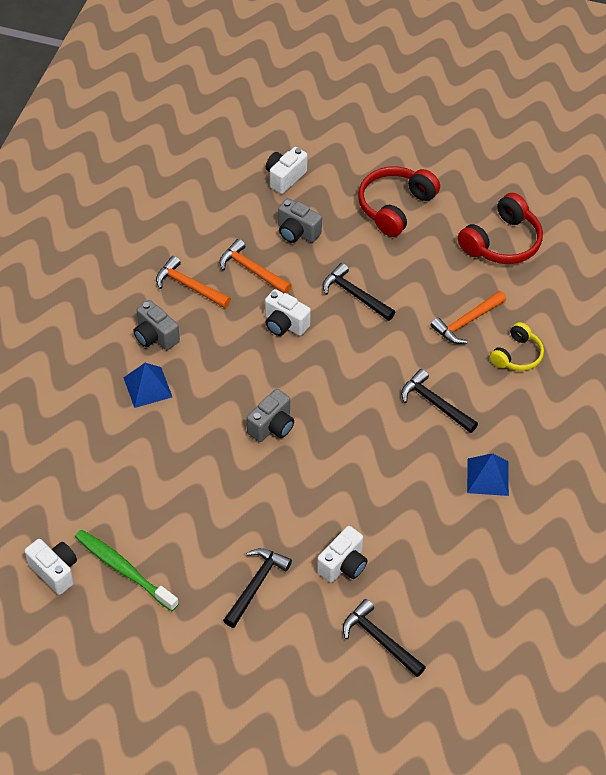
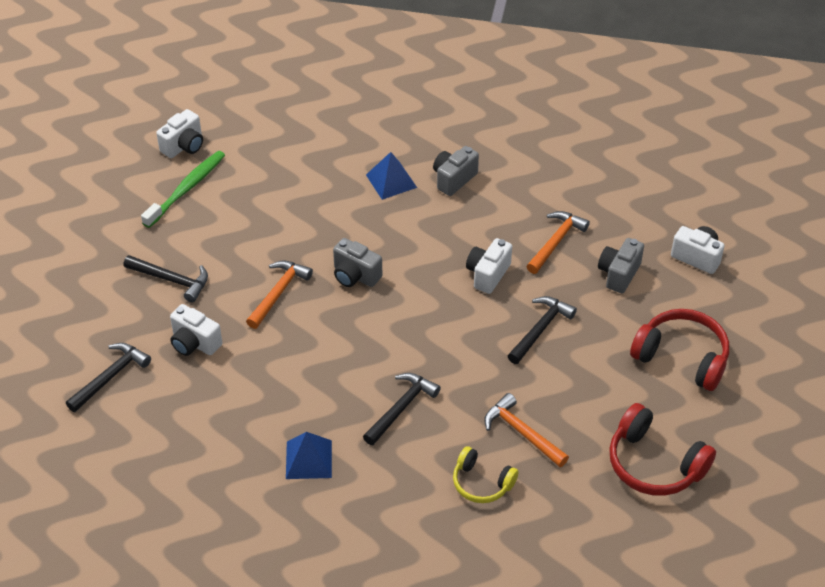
camera: 85 degrees right, 5 degrees down
(189, 286) = (523, 197): orange hammer -> orange hammer (278, 293)

